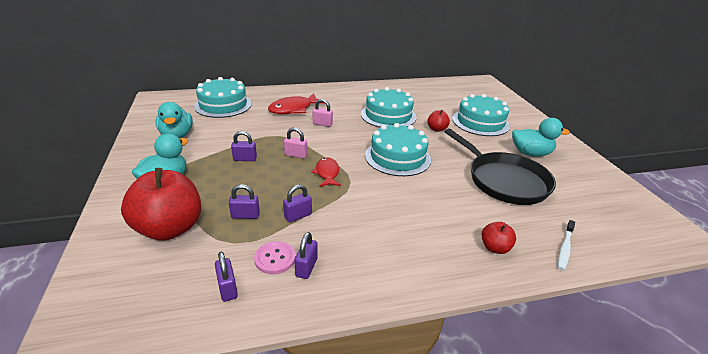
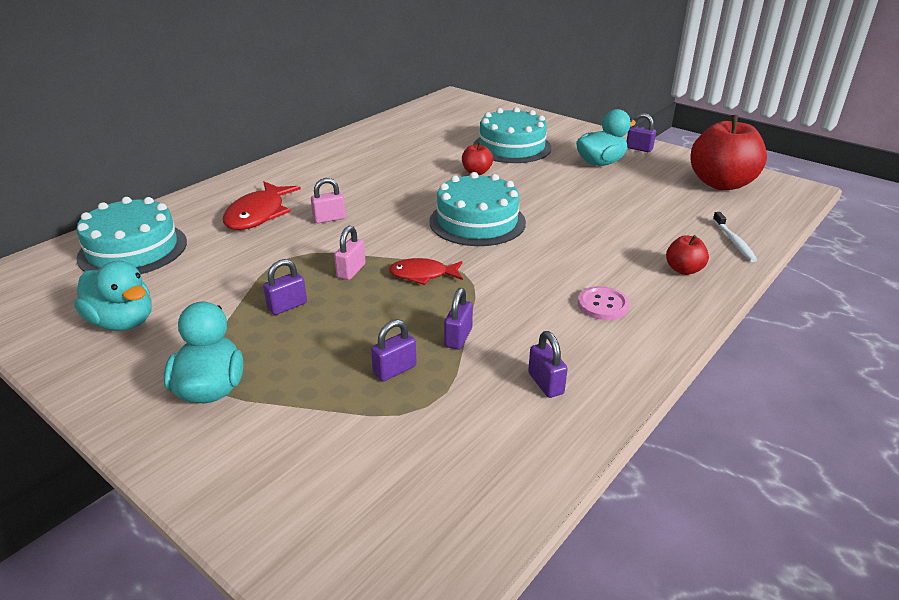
camera: 35 degrees left, 0 degrees up
(170, 228) = (317, 437): red apple -> red apple (721, 184)
(228, 288) = (495, 454): purple padlock -> purple padlock (639, 149)
(275, 258) = (500, 394): pink button -> pink button (603, 305)
(296, 155) = (351, 271): pink padlock -> pink padlock turned 45 degrees counterclockwise
(327, 173) = (423, 275): red fish -> red fish turned 45 degrees counterclockwise
(388, 115) = (399, 176): turquoise cake -> none
(504, 181) = (612, 201): black pan -> none

